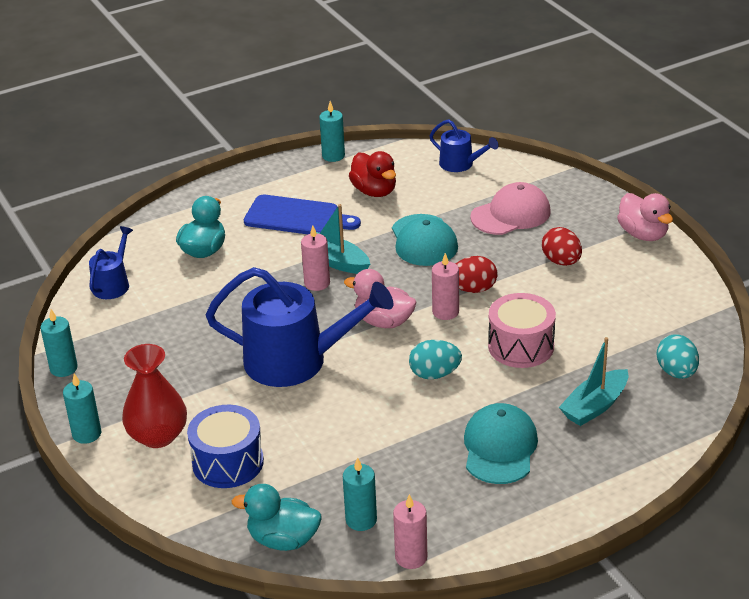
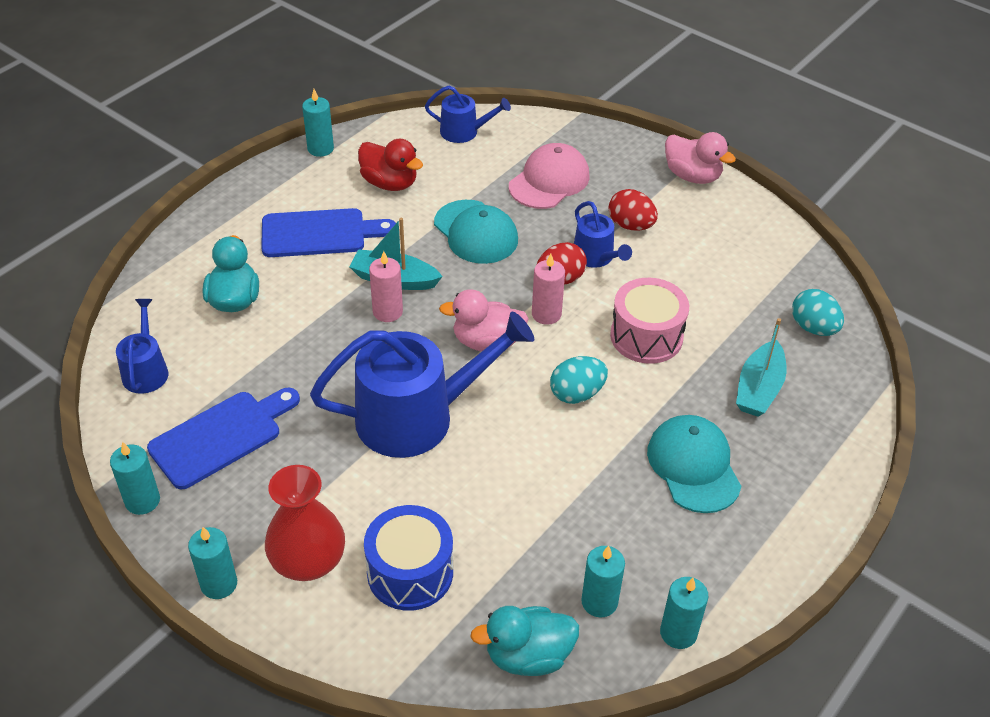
camera: 25 degrees left, 10 degrees up
(142, 340) = (221, 437): none -> blue cutting board
(411, 557) = (678, 633): pink candle -> turquoise candle
(515, 279) = (596, 257): none -> blue watering can

